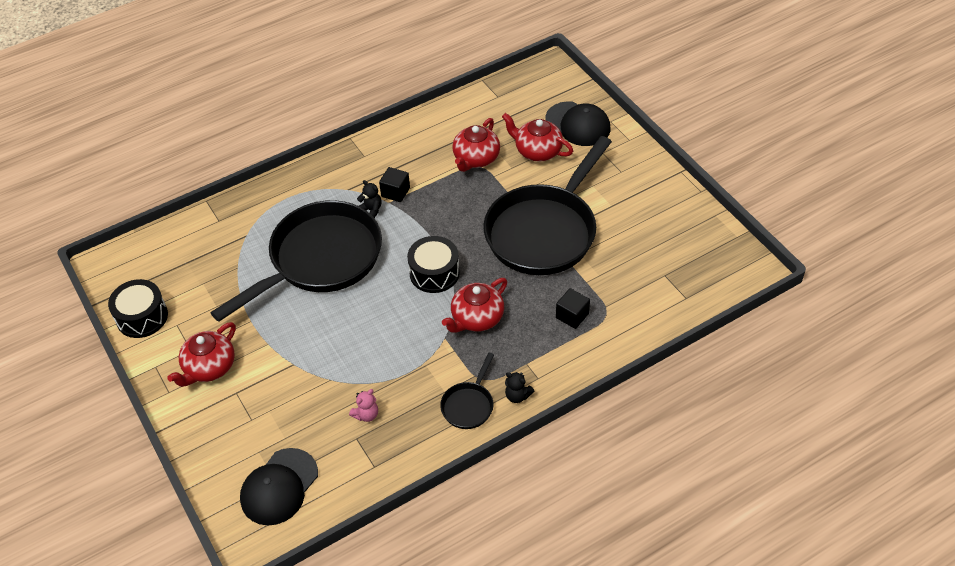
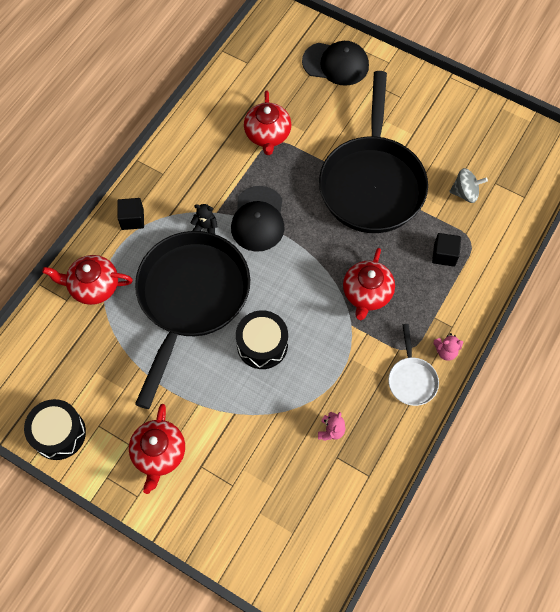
camera: 30 degrees left, 15 degrees up
(279, 487) = (300, 537): black cap -> black cap (258, 219)
(395, 192) = (216, 199): black cube -> black cube (132, 219)
(434, 273) = (303, 266): black drum -> black drum (262, 345)
(469, 405) = (411, 379): black pan -> white pan
(517, 396) = (446, 351): black teddy bear -> pink teddy bear
(537, 151) = (317, 105): red teapot -> red teapot (93, 286)
(628, 272) = (465, 193): none -> grey spinning top

